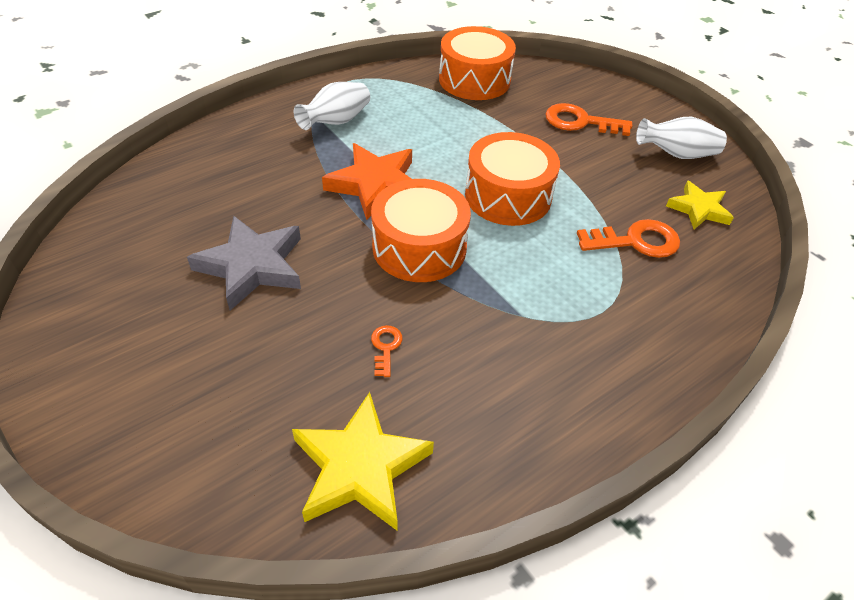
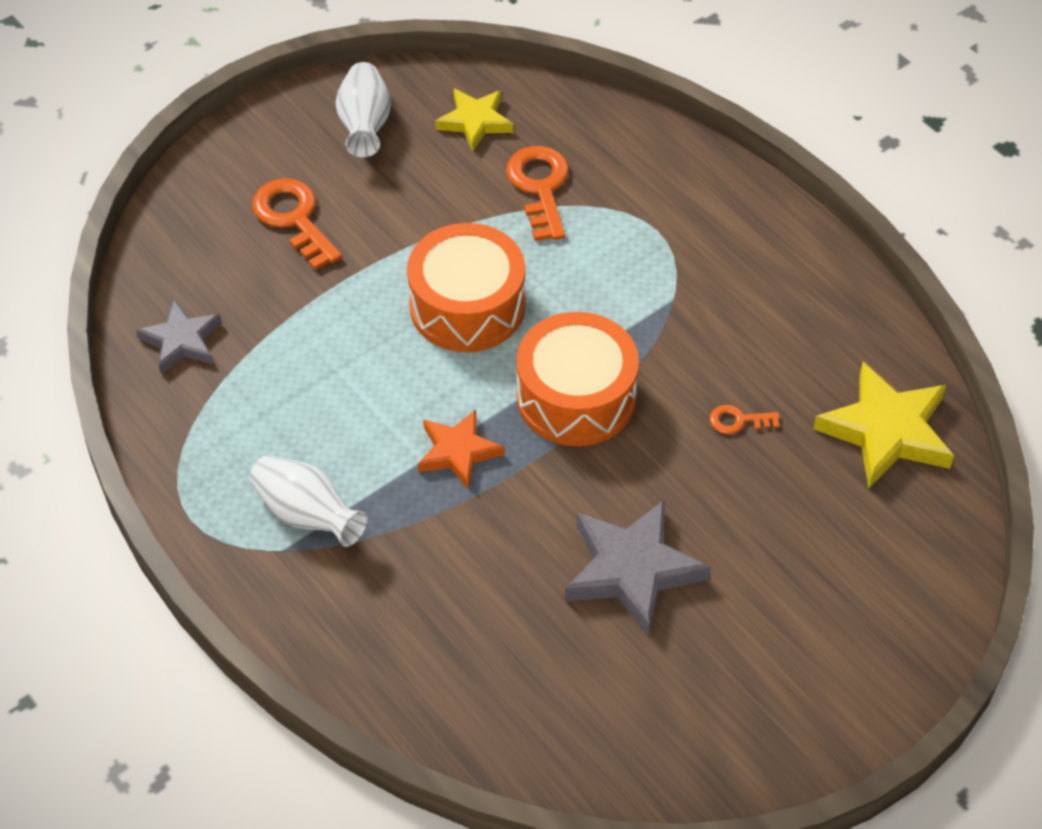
camera: 90 degrees left, 5 degrees up
(375, 185) = (458, 452): orange star -> orange star, size x0.62
(474, 80) = (182, 341): orange drum -> grey star
(580, 122) = (294, 219): orange key -> orange key turned 135 degrees clockwise

